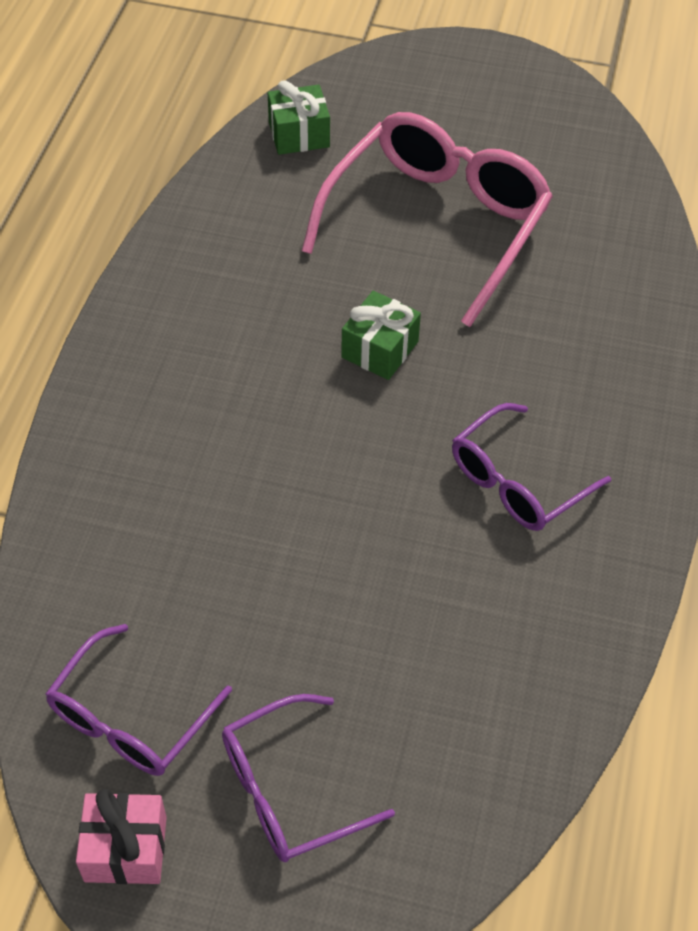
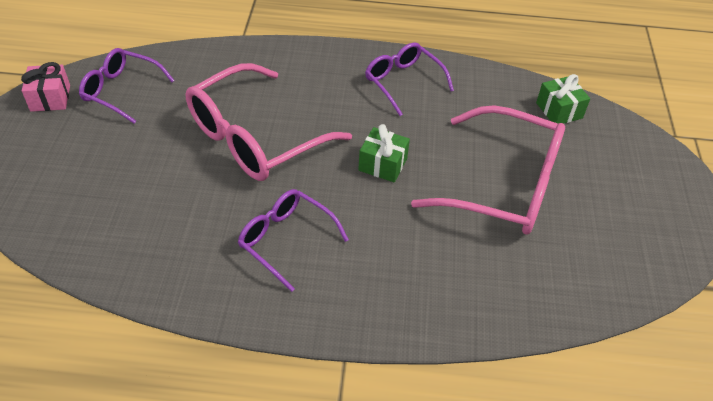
camera: 80 degrees right, 5 degrees down
(288, 790) = (74, 152): purple glasses -> purple glasses (403, 82)
(297, 508) = (254, 138): none -> pink glasses

